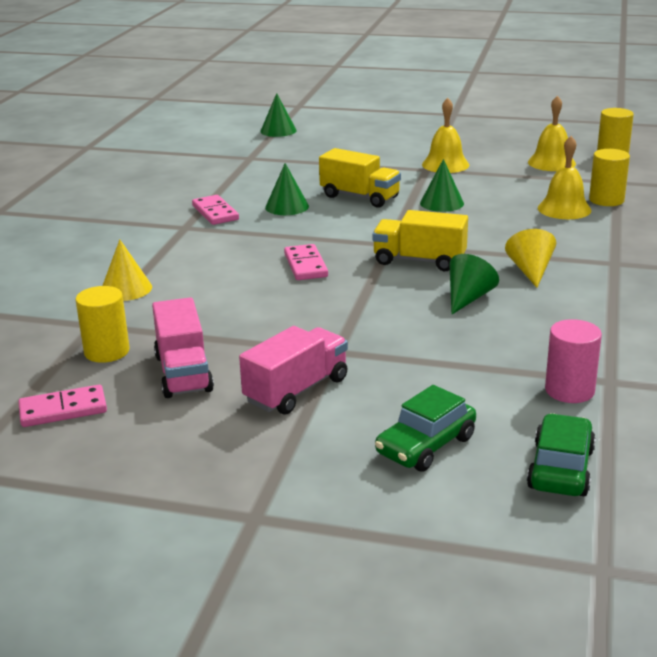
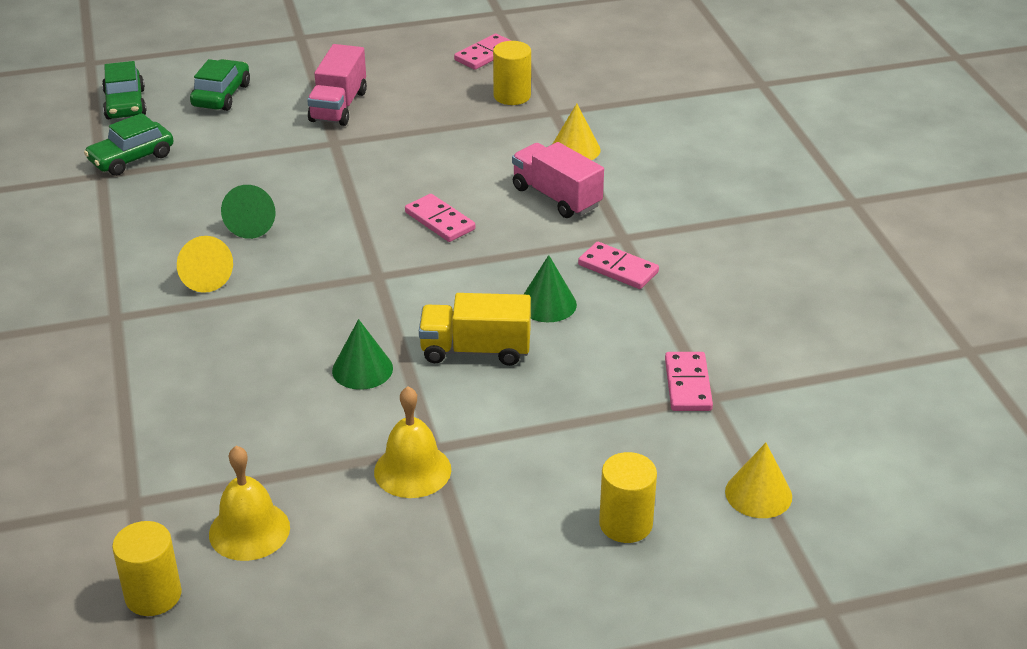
camera: 150 degrees right, 10 degrees up
(183, 373) = (434, 96): pink truck -> pink truck (556, 197)
(255, 163) = (687, 384): none -> pink domino
(278, 130) = (758, 494): green cone -> yellow cone
(419, 261) = (328, 260): yellow truck -> none
(564, 209) = (196, 404): yellow bell -> none
(569, 390) = (131, 158): pink cylinder -> green car
(606, 200) = (142, 444): yellow cylinder -> yellow cylinder (625, 524)

